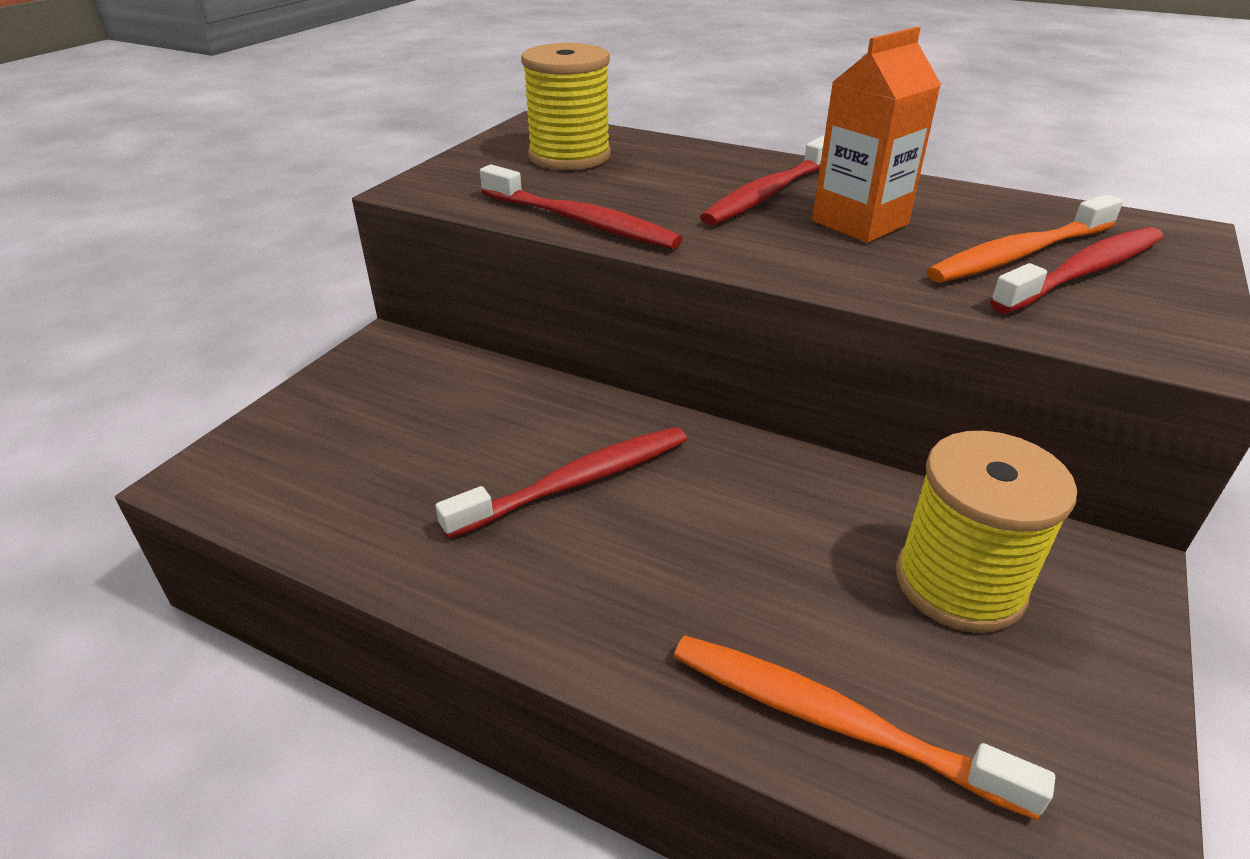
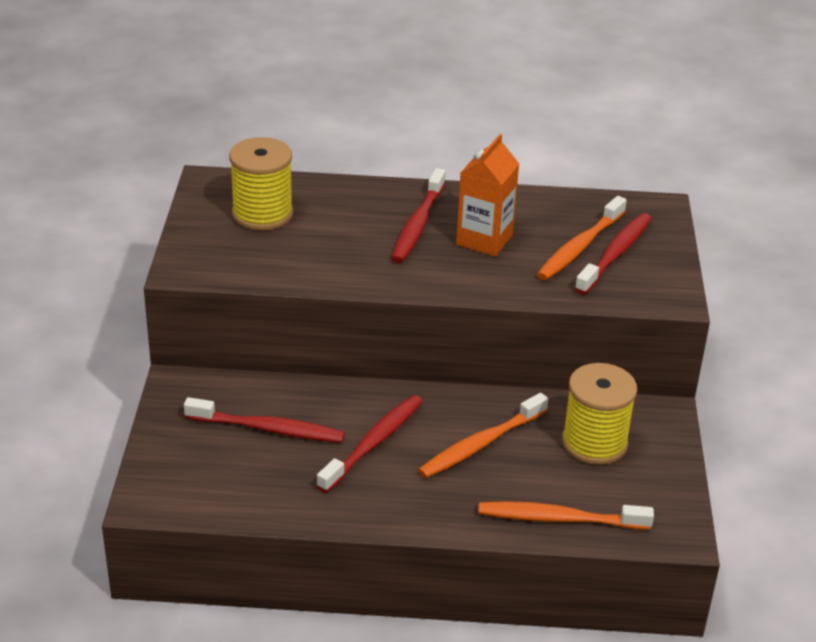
camera: 25 degrees left, 0 degrees up
(581, 221) = (317, 276): red toothbrush -> red toothbrush (268, 429)
(747, 530) = (481, 444): none -> orange toothbrush

